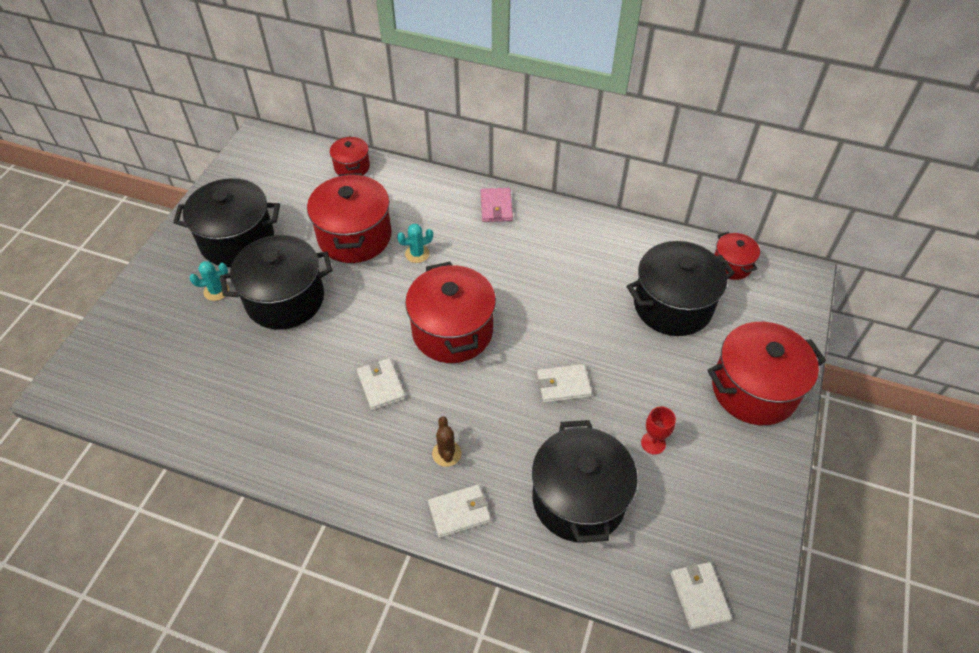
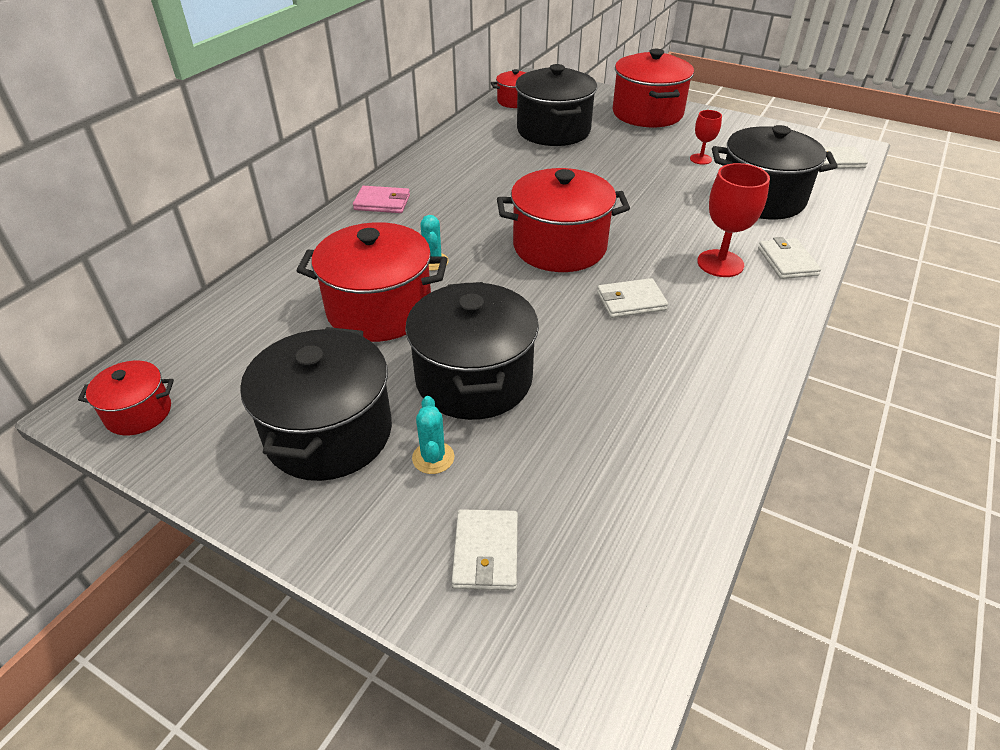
camera: 80 degrees left, 10 degrees down
(352, 167) = (237, 305): red pot -> red pot (138, 413)
(446, 453) = (720, 263): brown cactus -> red goblet
(563, 385) = (637, 191): white wallet -> white wallet (486, 552)

